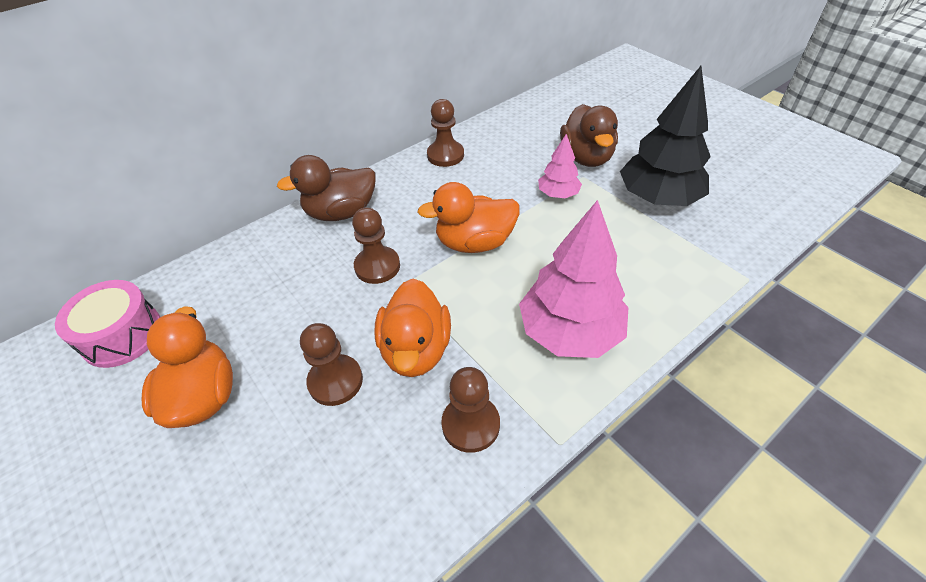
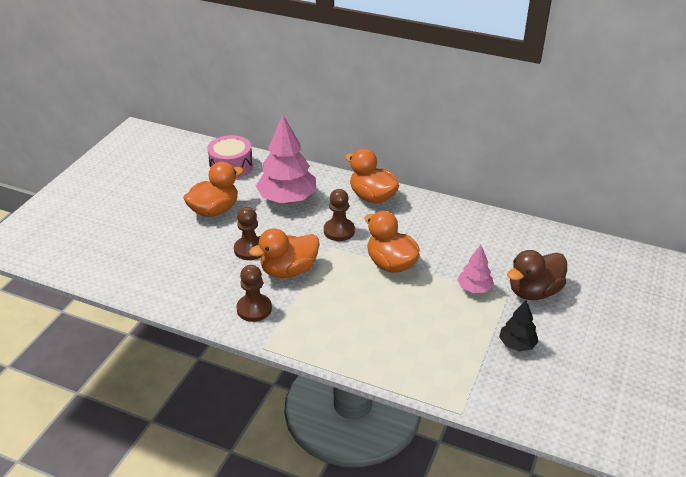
camera: 60 degrees right, 10 degrees down
(341, 212) = (372, 197): brown duck -> orange duck
(445, 155) = (469, 219): brown pawn -> none
(570, 332) = (345, 330): pink tree -> pink tree (287, 199)
(658, 198) = (517, 344): black tree -> black tree, size x0.52

